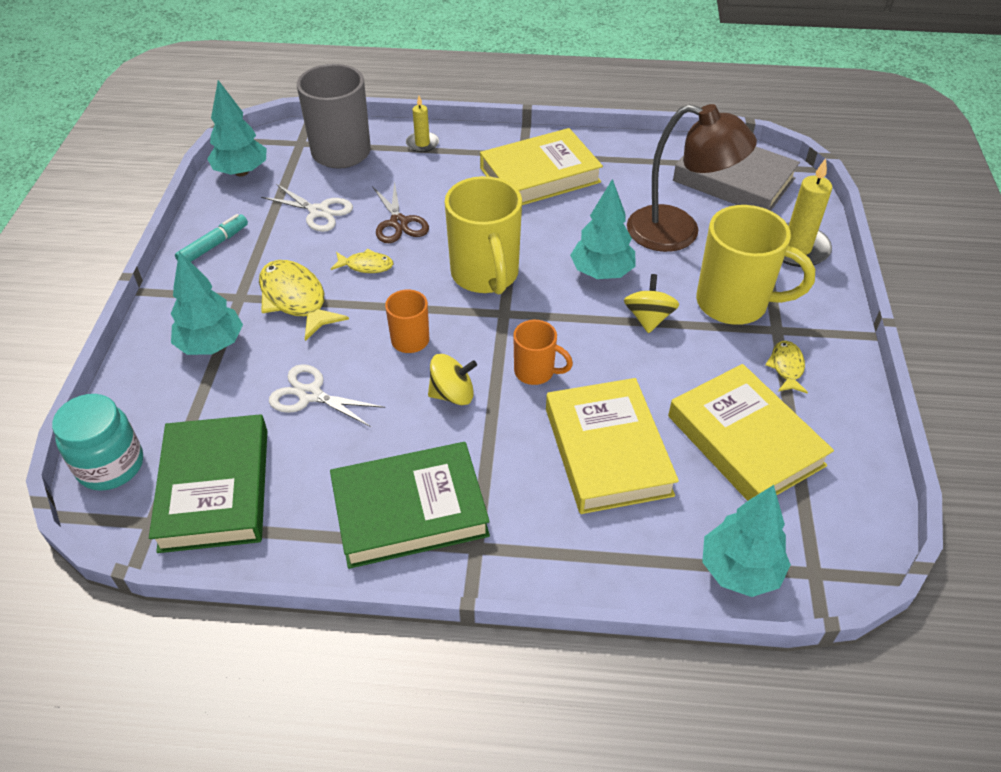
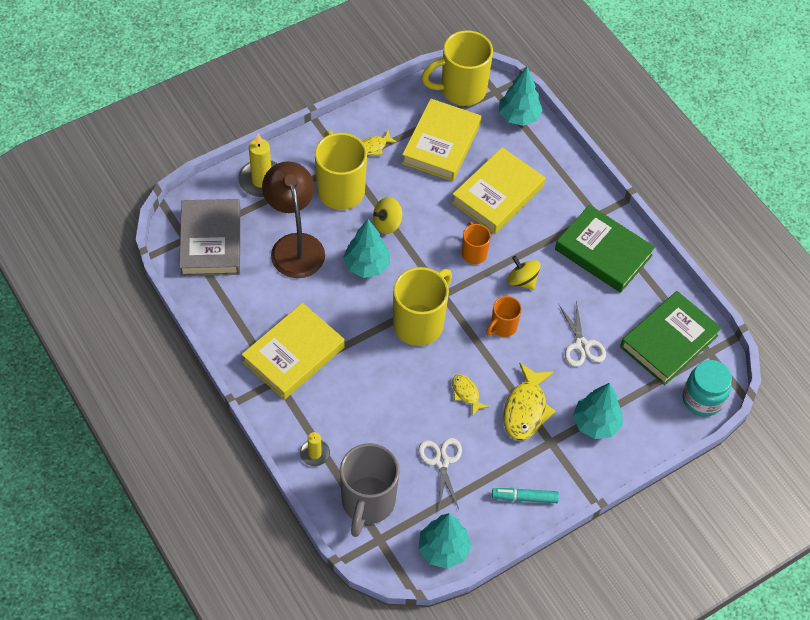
camera: 130 degrees left, 10 degrees up
(398, 223) = (412, 405): brown scissors -> none
(540, 175) = (294, 355): yellow book -> yellow book turned 75 degrees counterclockwise
(843, 526) = (461, 90): none -> yellow mug

